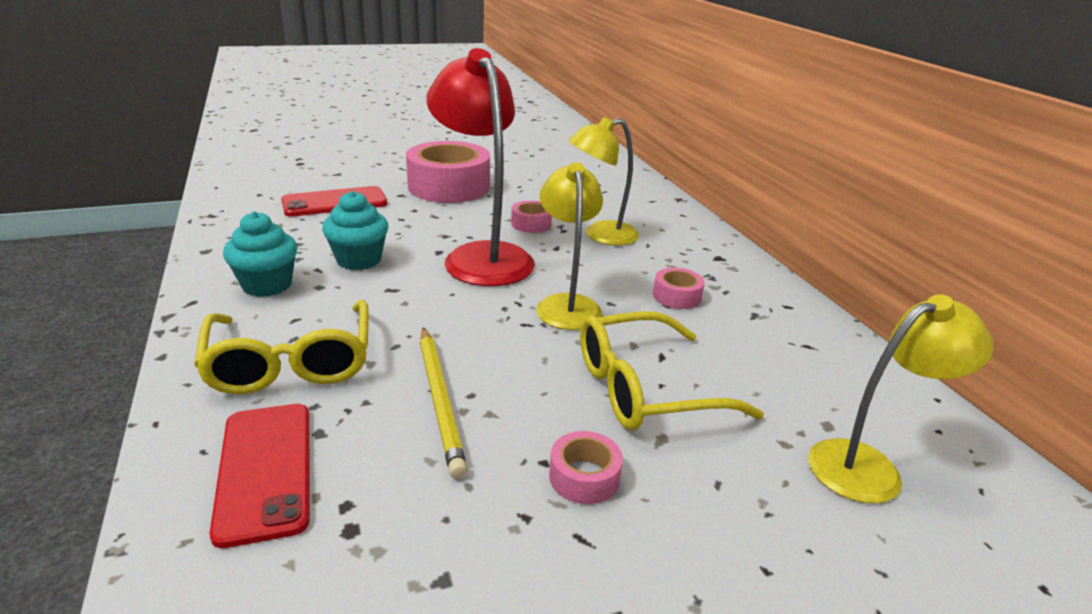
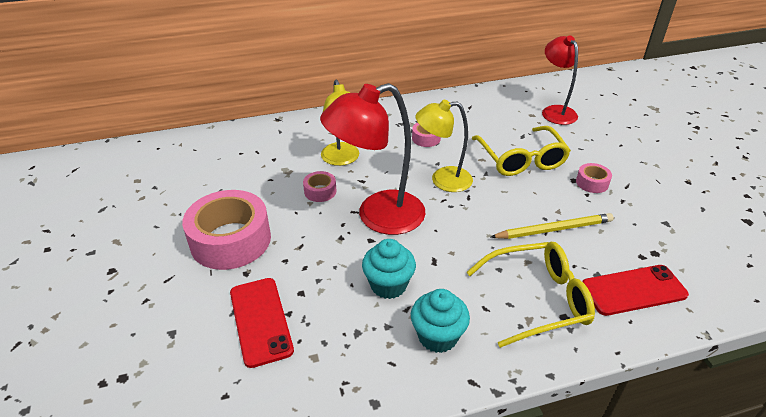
camera: 85 degrees left, 10 degrees up
(869, 466) = (555, 111): yellow lamp -> red lamp

